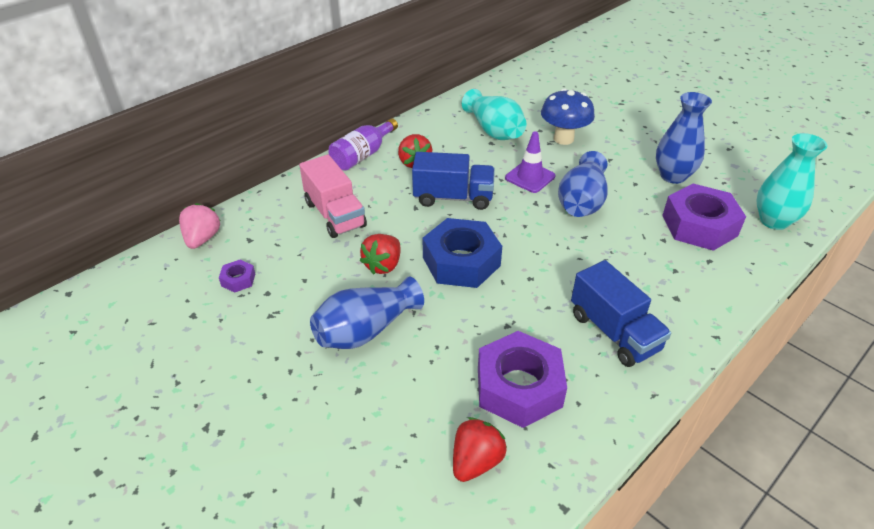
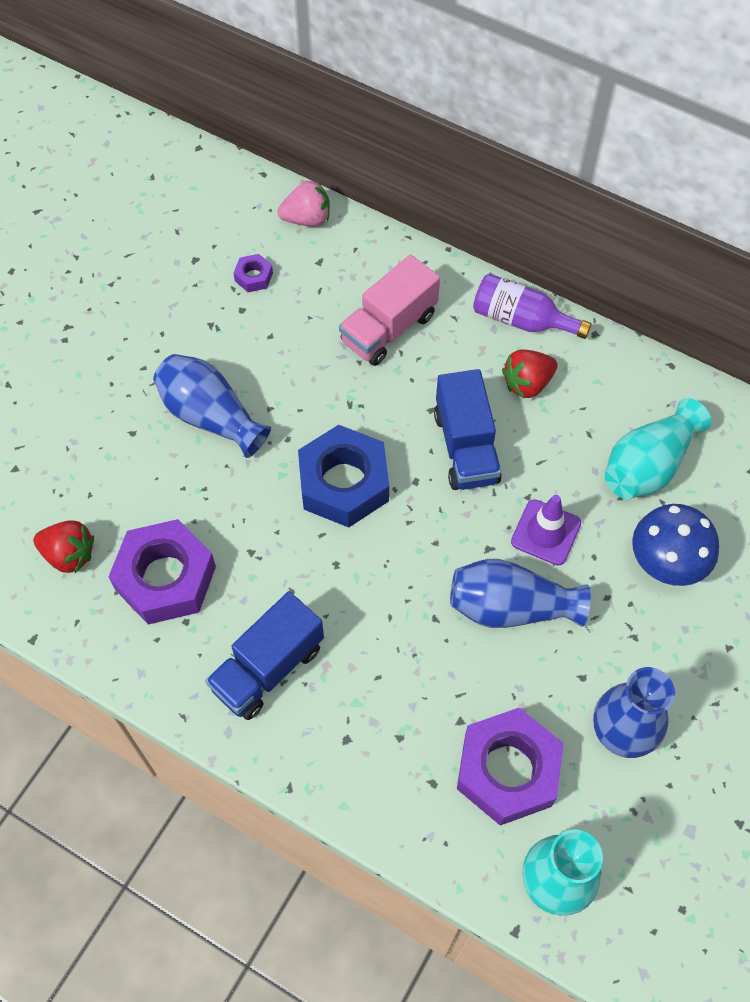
camera: 75 degrees right, 20 degrees up
(383, 265) = (314, 404): red strawberry -> none

